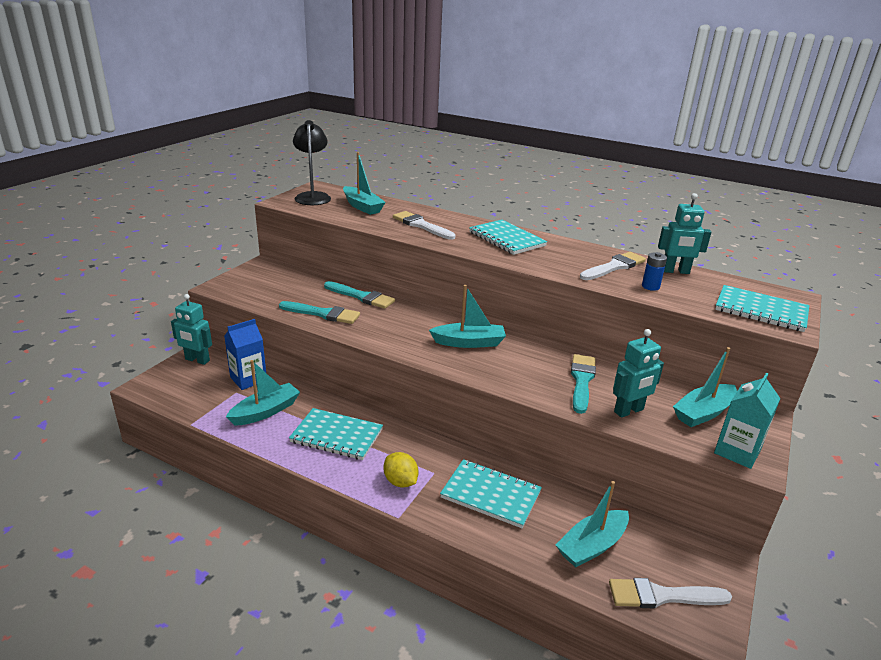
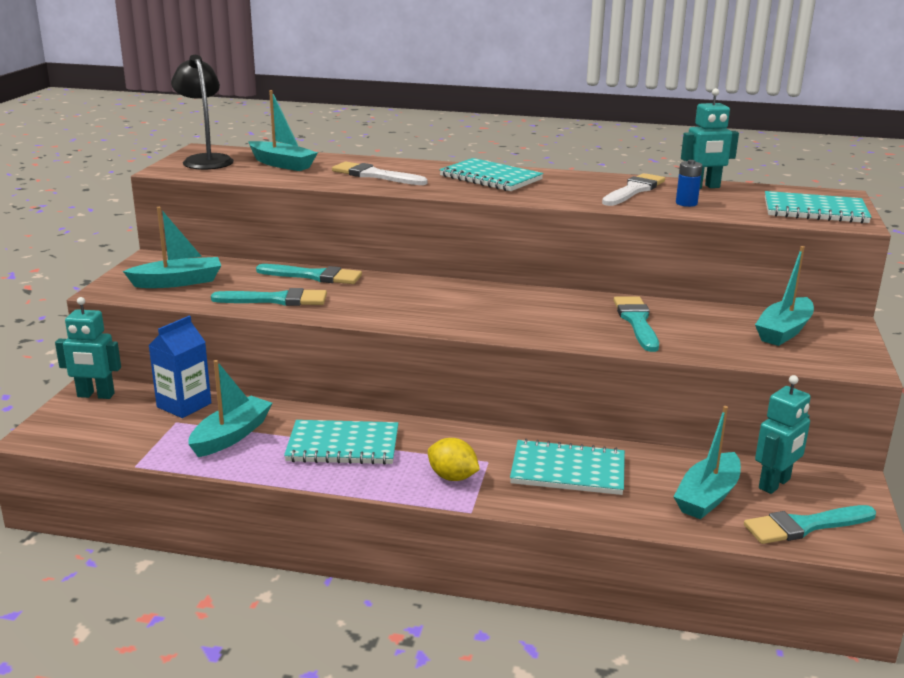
camera: 15 degrees left, 5 degrees down
(469, 342) = (482, 304): turquoise boat -> turquoise boat (178, 282)
(629, 411) = (705, 341): turquoise robot -> turquoise robot (775, 484)
(662, 596) = (804, 526): white brush -> turquoise brush
(737, 451) = (837, 359): turquoise carton -> none

